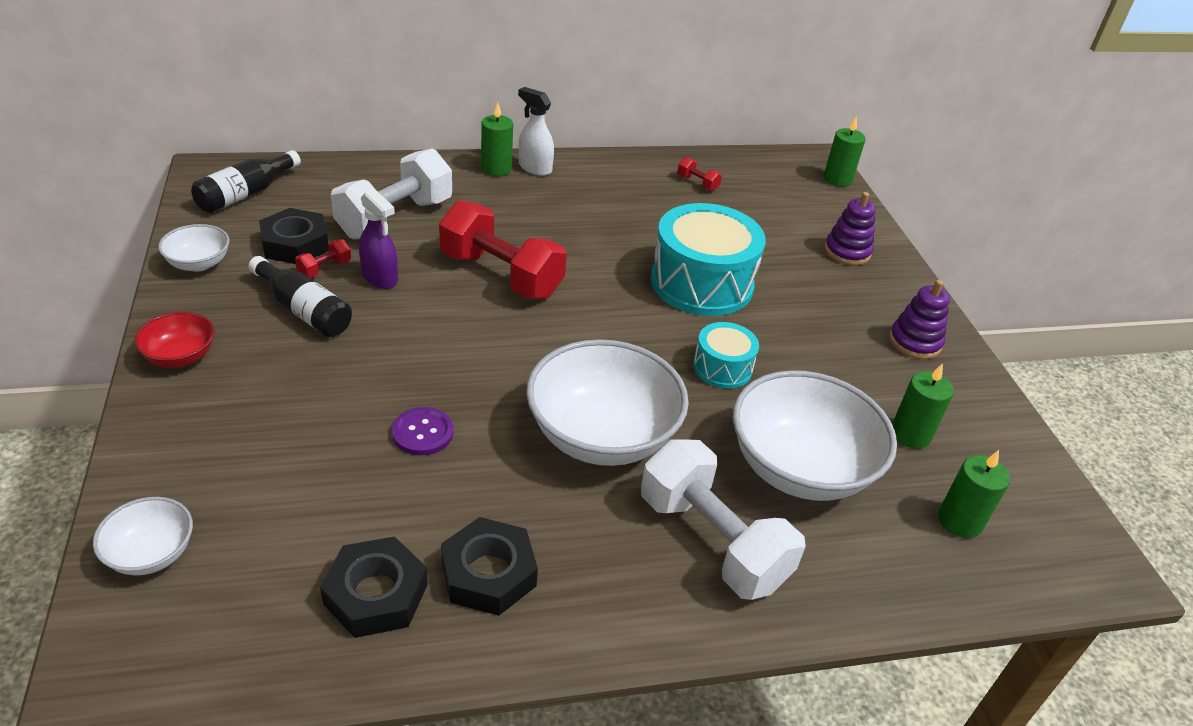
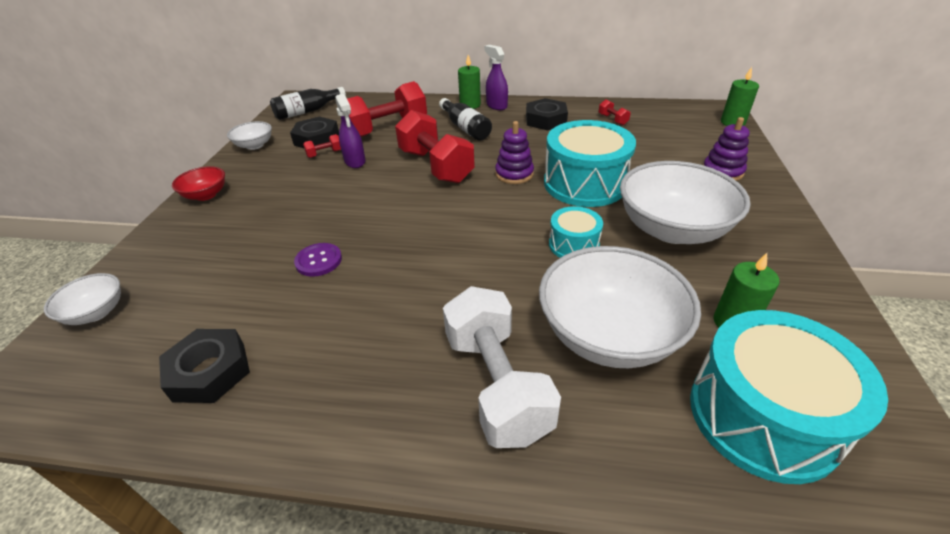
camera: 25 degrees right, 0 degrees up
(304, 310) = (295, 176): black bottle -> black bottle (465, 128)
(395, 218) = (387, 129): white dumbbell -> red dumbbell
(488, 573) = (299, 373): black nut -> black nut (546, 120)
(534, 168) = (496, 106): white spray bottle -> purple spray bottle
(602, 435) = (448, 282): white bowl -> white bowl (672, 229)
(914, 342) = (764, 245): purple stacking toy -> purple stacking toy (514, 174)
(959, 521) = (762, 415): green candle -> turquoise drum

